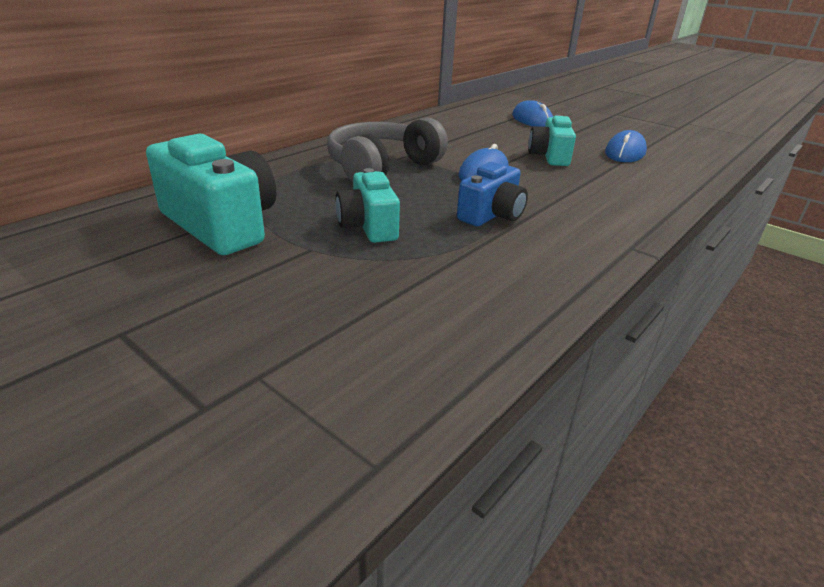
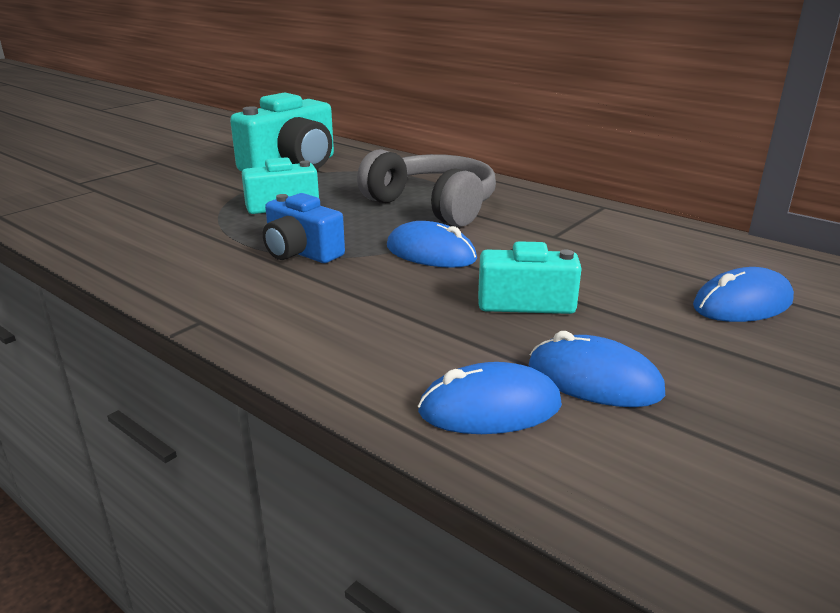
camera: 90 degrees right, 5 degrees down
(666, 172) = (490, 408): none -> blue mouse

